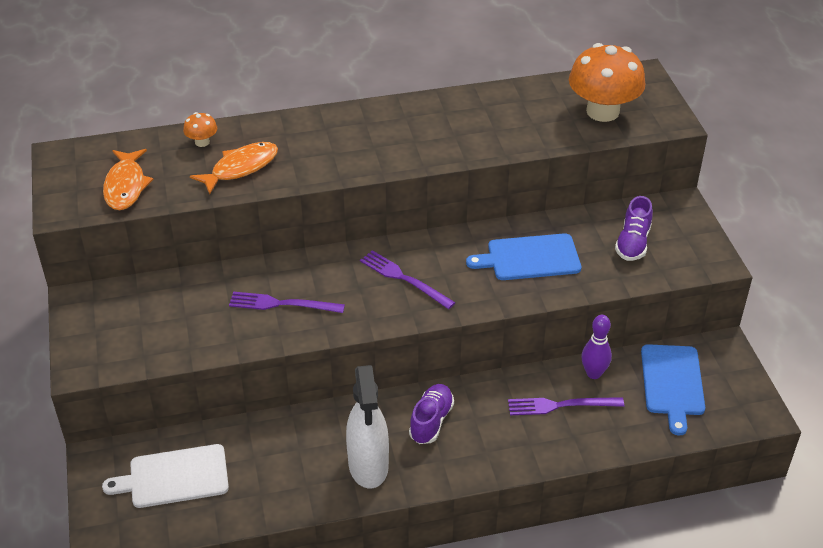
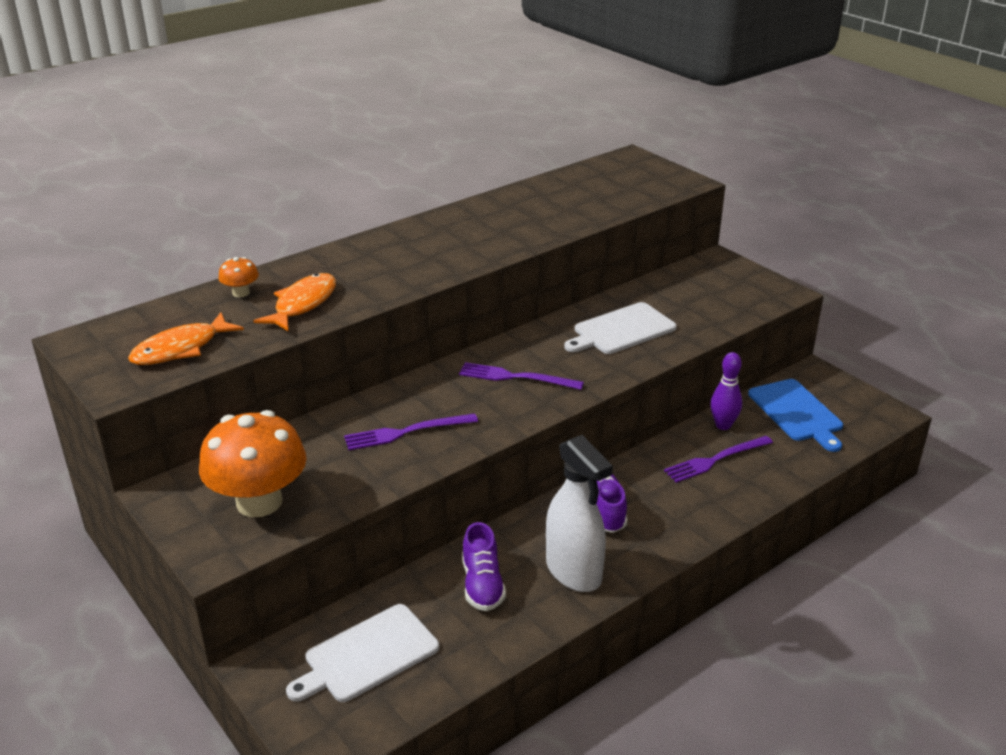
camera: 25 degrees left, 10 degrees down
(126, 186) = (181, 349): orange fish -> orange fish turned 75 degrees clockwise
(529, 258) = (621, 330): blue cutting board -> white cutting board
(602, 111) = (621, 187): orange mushroom -> orange mushroom (259, 502)
(633, 243) = (703, 296): purple shoe -> purple shoe (482, 585)

